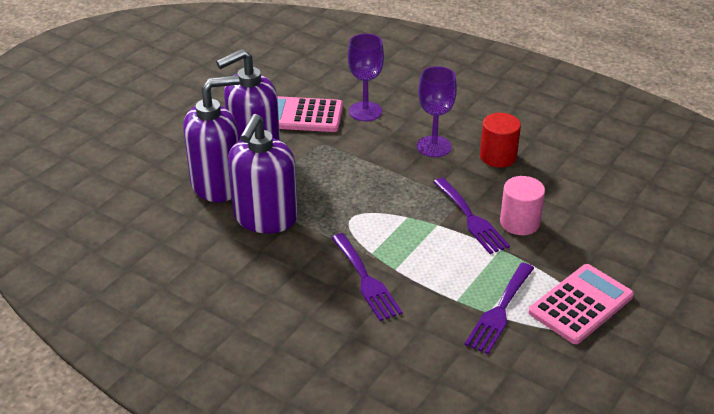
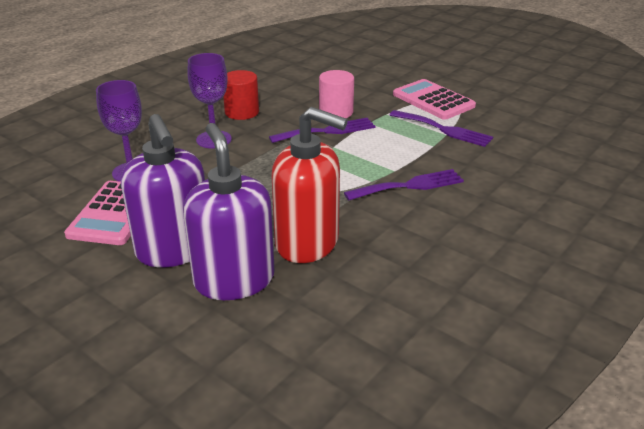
camera: 85 degrees left, 5 degrees down
(265, 218) = (307, 243): purple soap dispenser -> red soap dispenser

